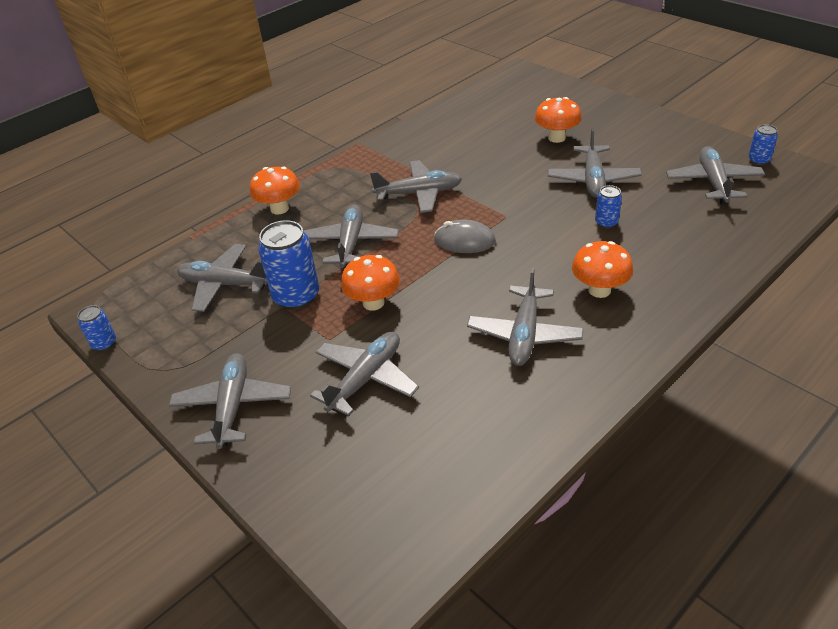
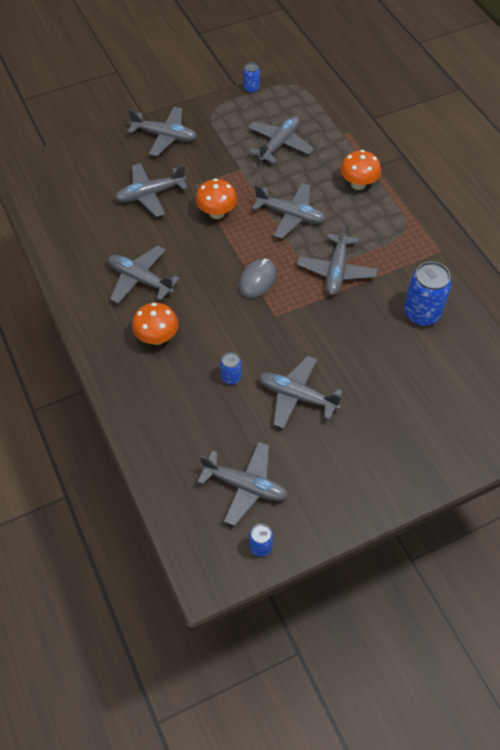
camera: 105 degrees right, 15 degrees up
(296, 296) = (246, 177): blue can -> blue can (421, 314)
(365, 379) = (150, 194): grey plane -> grey plane turned 105 degrees clockwise
(556, 138) = (381, 399): orange mushroom -> none

